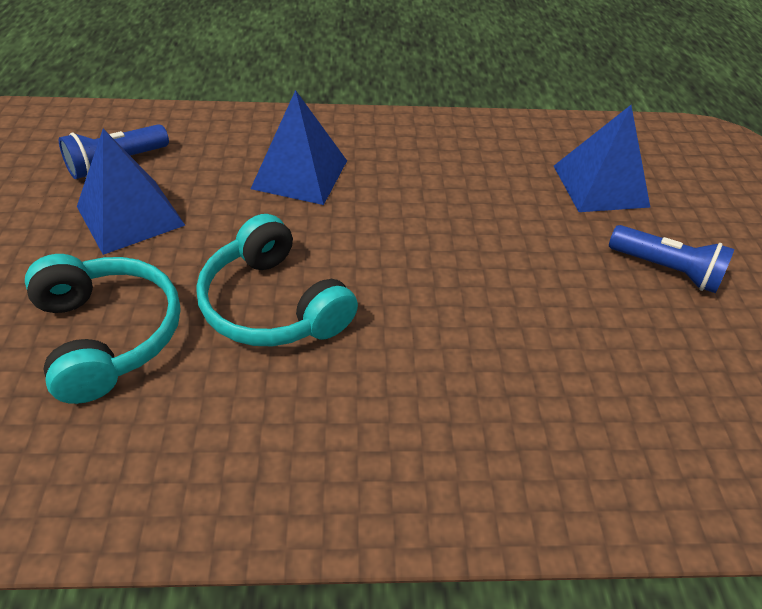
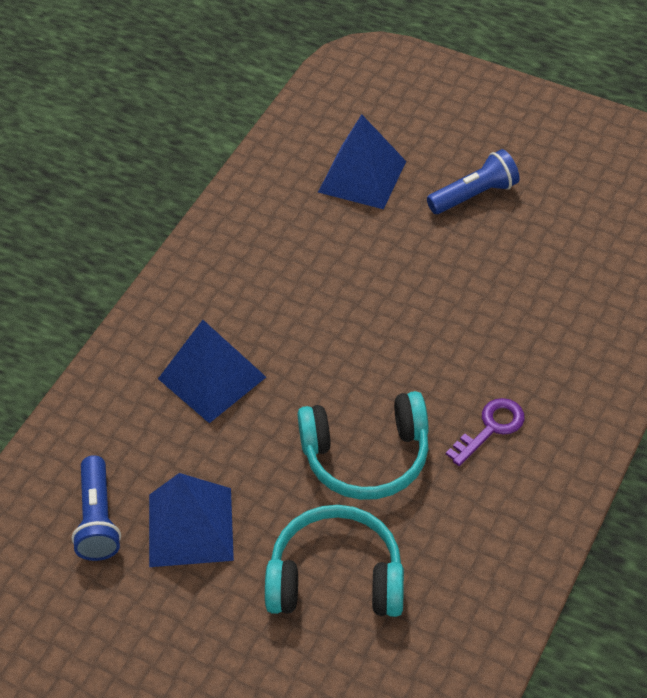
camera: 55 degrees left, 5 degrees up
(374, 398) = (491, 428): none -> purple key

